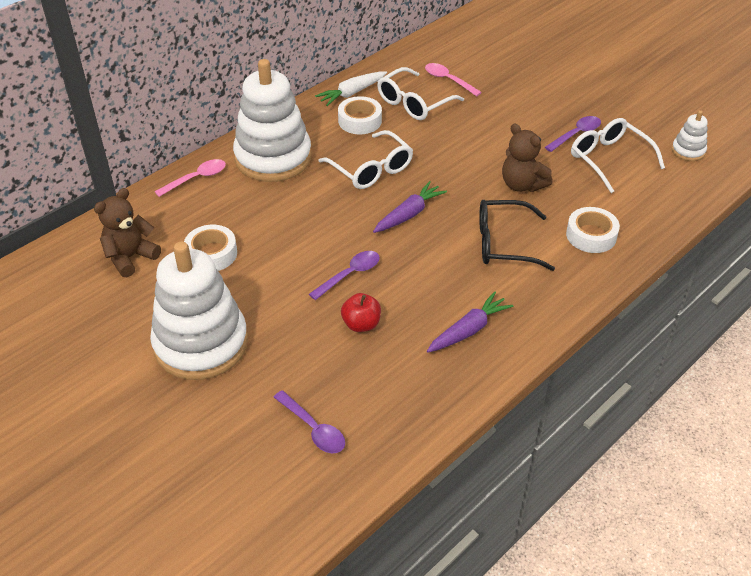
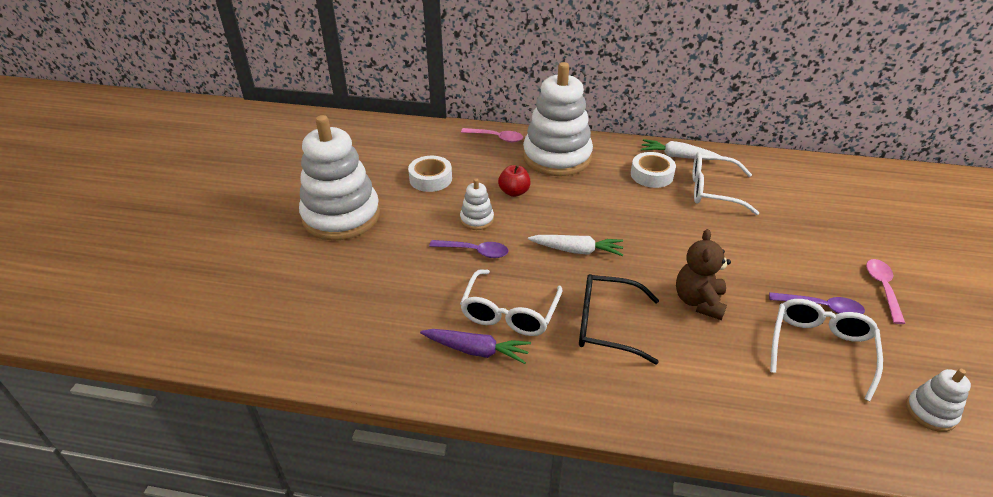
camera: 55 degrees right, 5 degrees down
(130, 257) = (395, 150): brown teddy bear -> none
(308, 252) = (477, 219): none -> white stacking toy
(313, 429) = (298, 309): purple spoon -> none
(361, 324) = (426, 283): red apple -> red apple (514, 192)
(371, 169) = (604, 206): white glasses -> white glasses (510, 312)
(409, 214) = (576, 250): purple carrot -> white carrot
(448, 80) = (770, 195): pink spoon -> pink spoon (882, 288)
(504, 243) = (607, 325): black glasses -> black glasses turned 45 degrees counterclockwise
(591, 235) = (690, 384): white tape -> none

